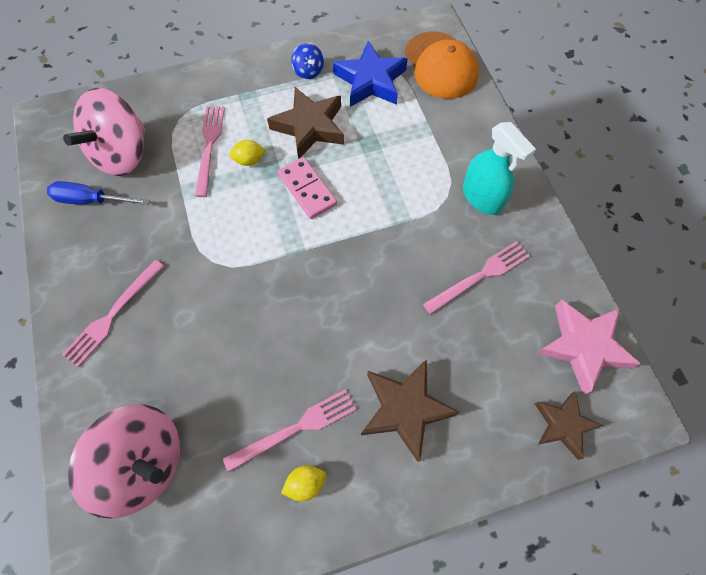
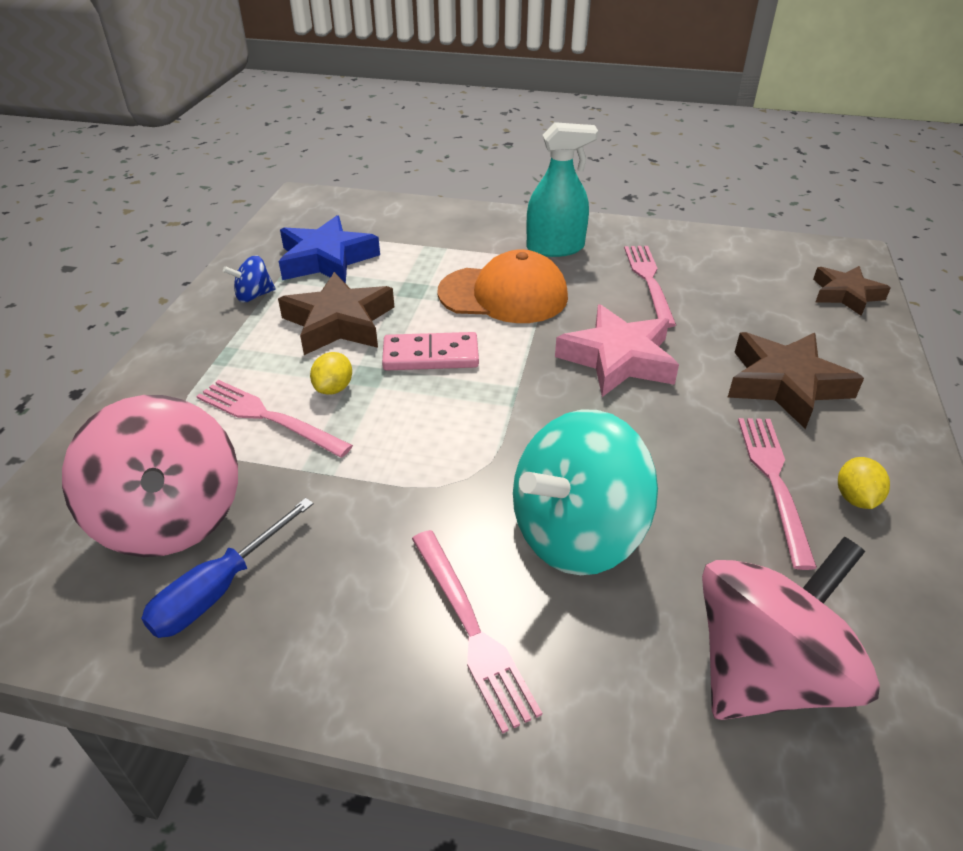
camera: 60 degrees left, 25 degrees down
(197, 334) = (577, 533): none -> turquoise spinning top
(308, 71) = (254, 296): blue spinning top -> blue spinning top turned 150 degrees clockwise
(440, 66) = (363, 213): orange cap -> orange cap (503, 295)
(583, 346) = (765, 255): pink star -> pink star (618, 359)

